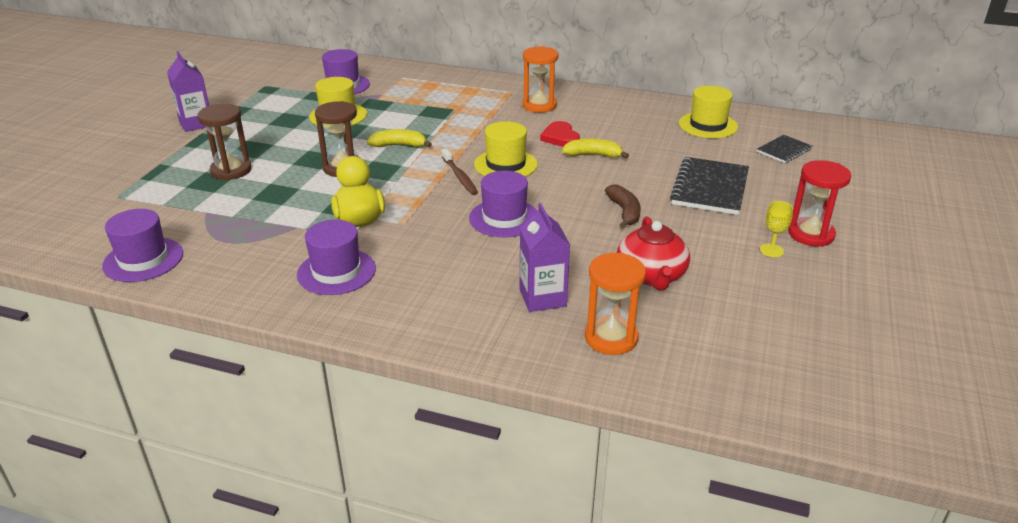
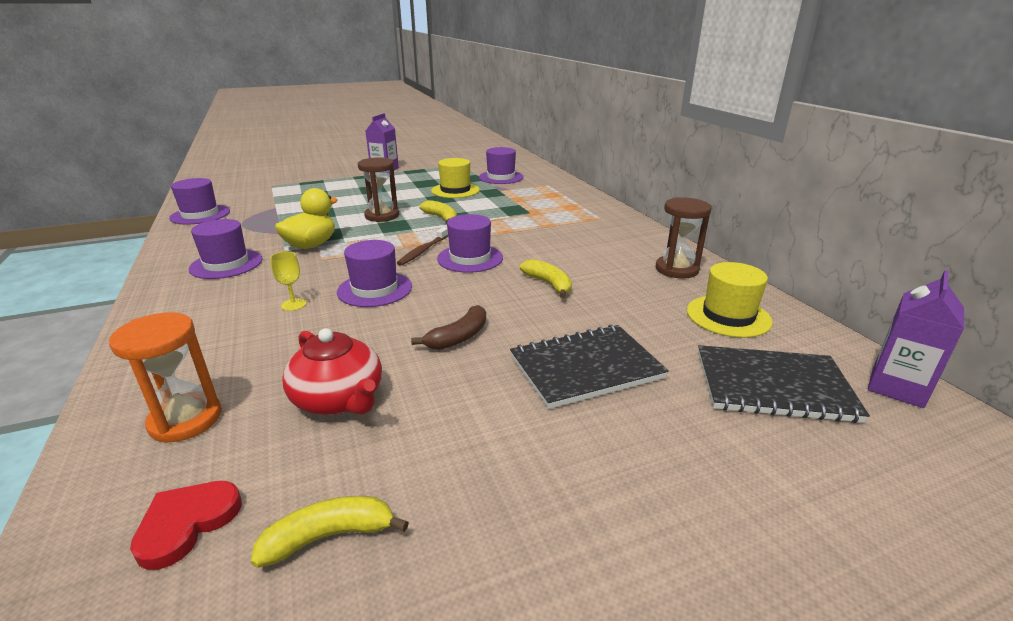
camera: 50 degrees right, 5 degrees down
(231, 170) = (336, 194): brown hourglass -> brown hourglass (676, 269)
(505, 164) = (470, 258): yellow hat -> purple hat
(539, 105) = (598, 234): orange hourglass -> none
(542, 298) = (244, 354): purple carton -> purple carton (897, 387)
(560, 137) = (557, 260): red heart -> red heart (187, 523)
(651, 275) = (339, 399): red teapot -> red teapot turned 90 degrees counterclockwise
(771, 250) = (492, 470): yellow goblet -> yellow goblet (293, 304)
(778, 311) = (329, 536): none -> yellow banana
(784, 150) = (773, 386): black notebook -> black notebook, size x1.78
(811, 234) = (581, 492): red hourglass -> none

